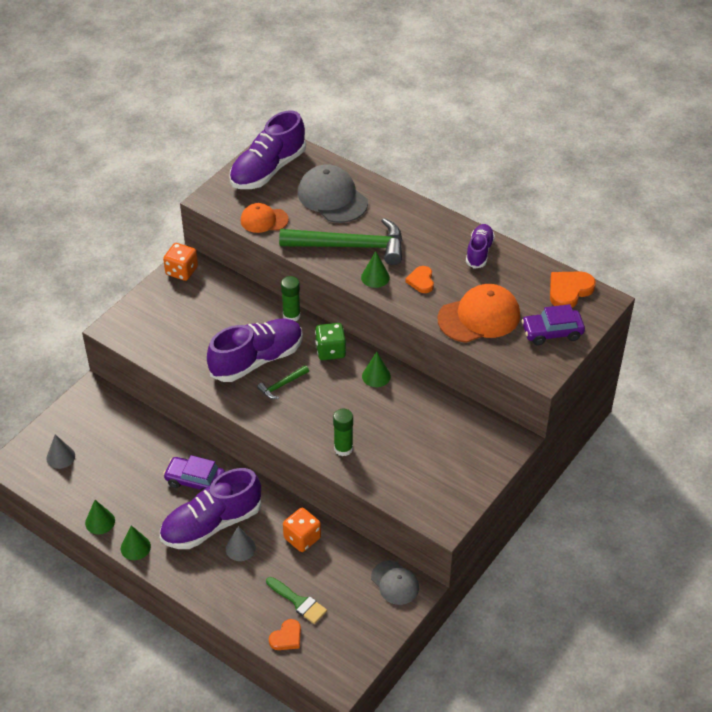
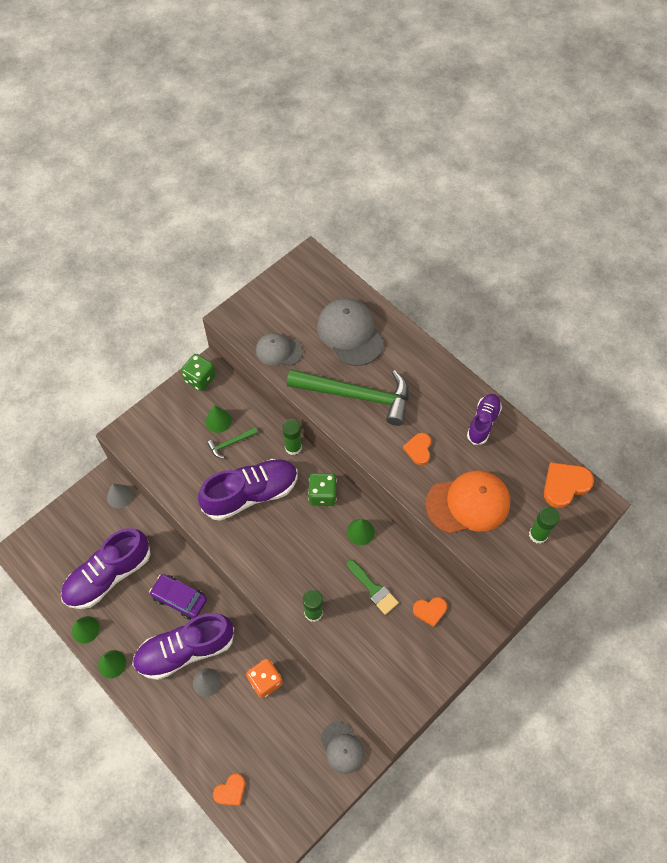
camera: 10 degrees right, 15 degrees up
(60, 457) = (63, 551): grey cone -> grey cone (119, 496)
(181, 271) = (200, 379): orange dice -> green dice
(264, 220) = (278, 351): orange cap -> grey cap
(268, 170) = (294, 290): purple shoe -> purple shoe (108, 575)
(281, 385) = (268, 528): green hammer -> green hammer (230, 443)
(298, 602) = (249, 753): green brush -> green brush (373, 589)
(375, 277) = (374, 437): green cone -> green cone (218, 421)
(460, 431) = (430, 611): none -> orange heart
(552, 332) = (538, 534): purple car -> green glue stick

